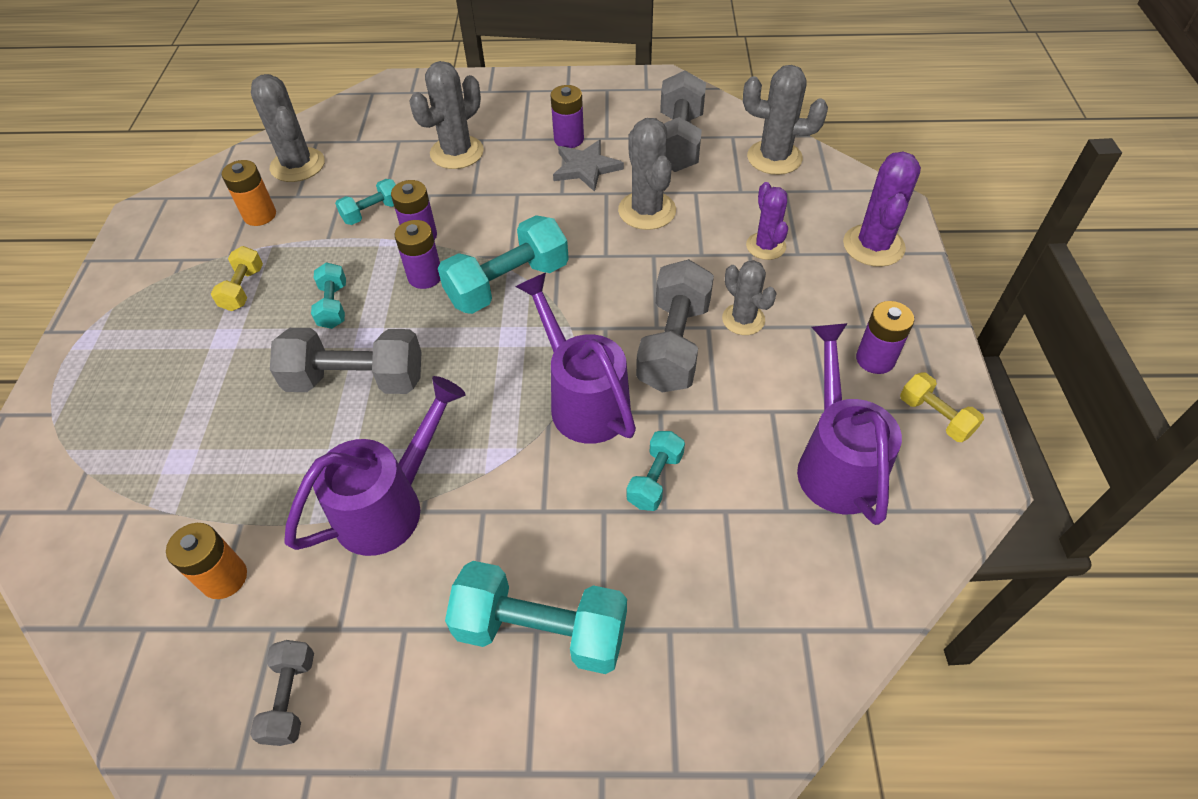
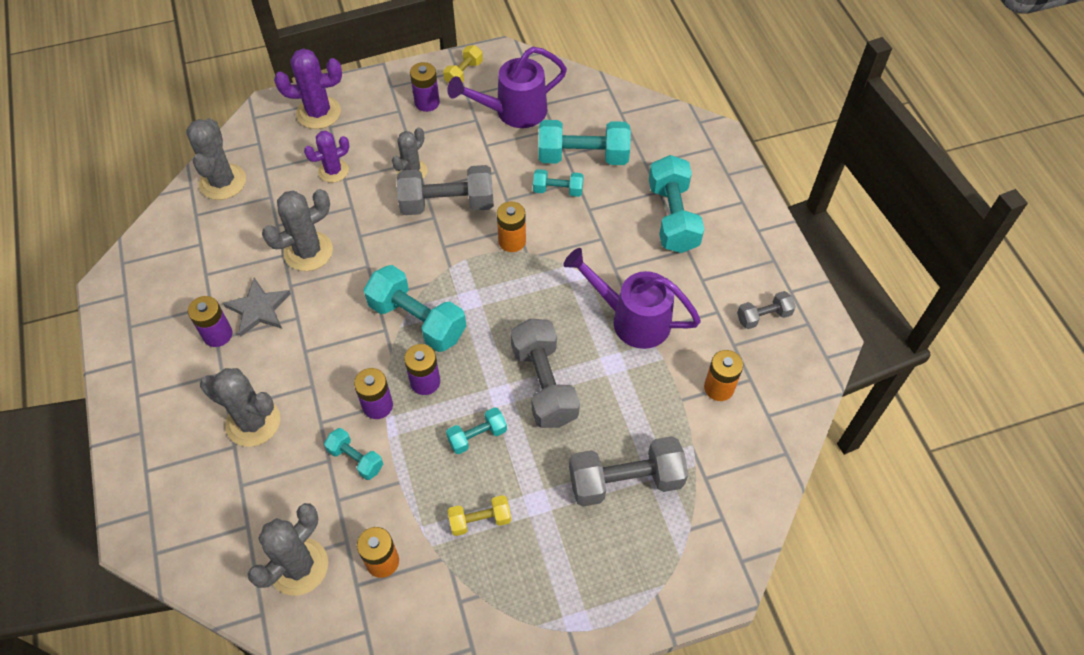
camera: 110 degrees left, 5 degrees up
(583, 400) = (512, 241): purple watering can -> orange battery
(678, 142) = (210, 250): grey dumbbell -> grey dumbbell (625, 481)
(713, 535) = (583, 157): none -> turquoise dumbbell

